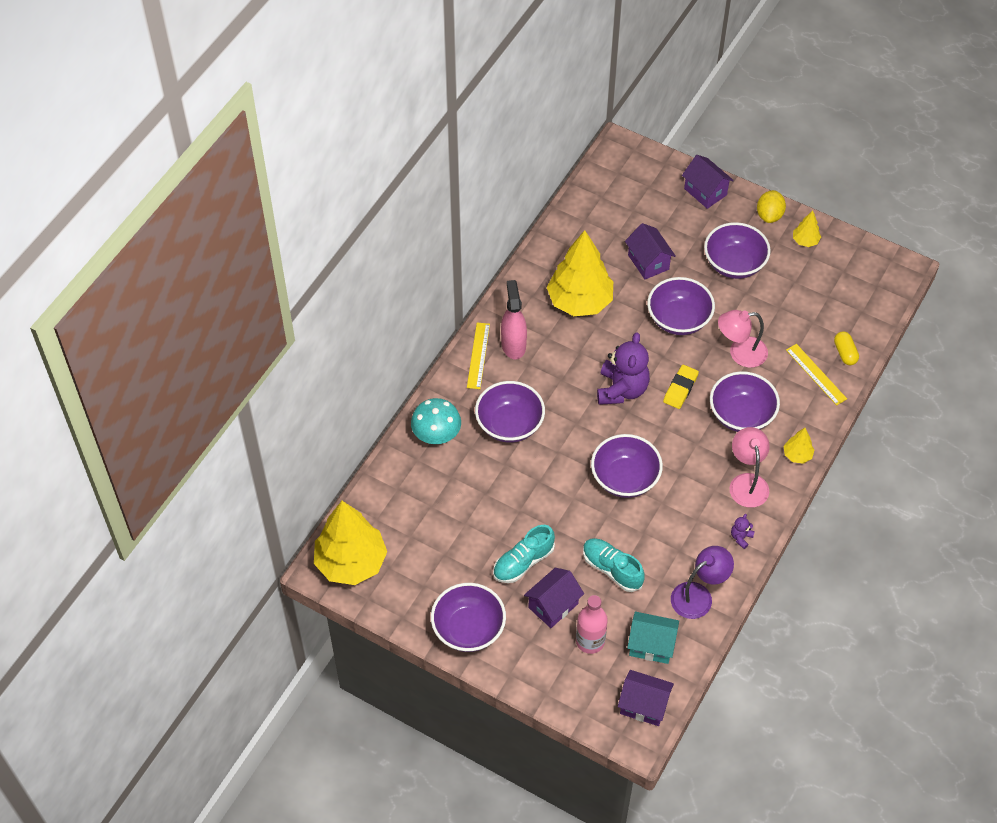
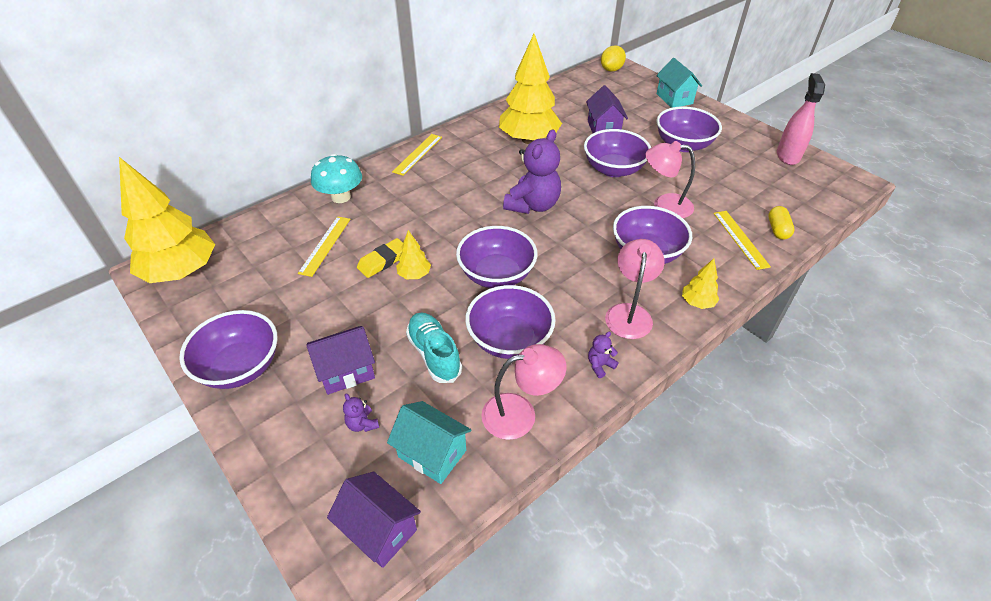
camera: 20 degrees right, 10 degrees down
(459, 494) = (325, 245): none -> yellow ruler
(509, 424) = (411, 205): purple bowl -> purple bowl (509, 339)
(513, 345) = (453, 154): pink spray bottle -> pink spray bottle (788, 156)
(523, 562) = (344, 319): turquoise shoe -> none
(590, 641) = (362, 424): pink bottle -> purple teddy bear
(680, 389) = (591, 218): yellow eraser -> yellow eraser (383, 261)
(698, 595) = (520, 413): purple lamp -> pink lamp
(705, 192) = (674, 99): purple house -> turquoise house
(769, 215) = (728, 122): yellow lemon -> yellow lemon (611, 69)
(805, 241) = (757, 144): yellow tree -> yellow tree (414, 275)

